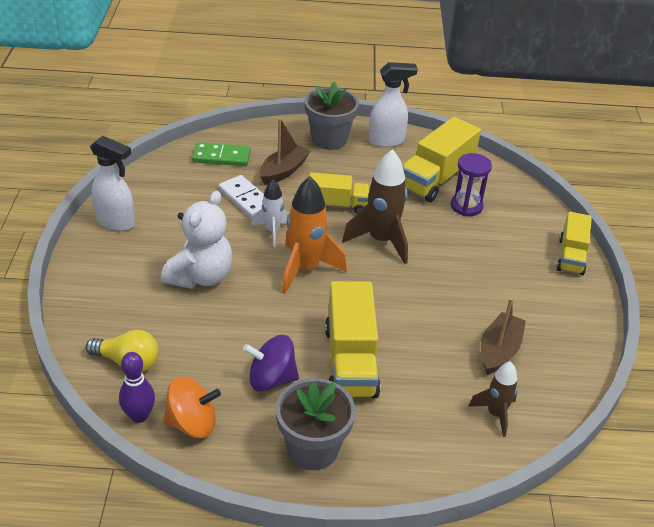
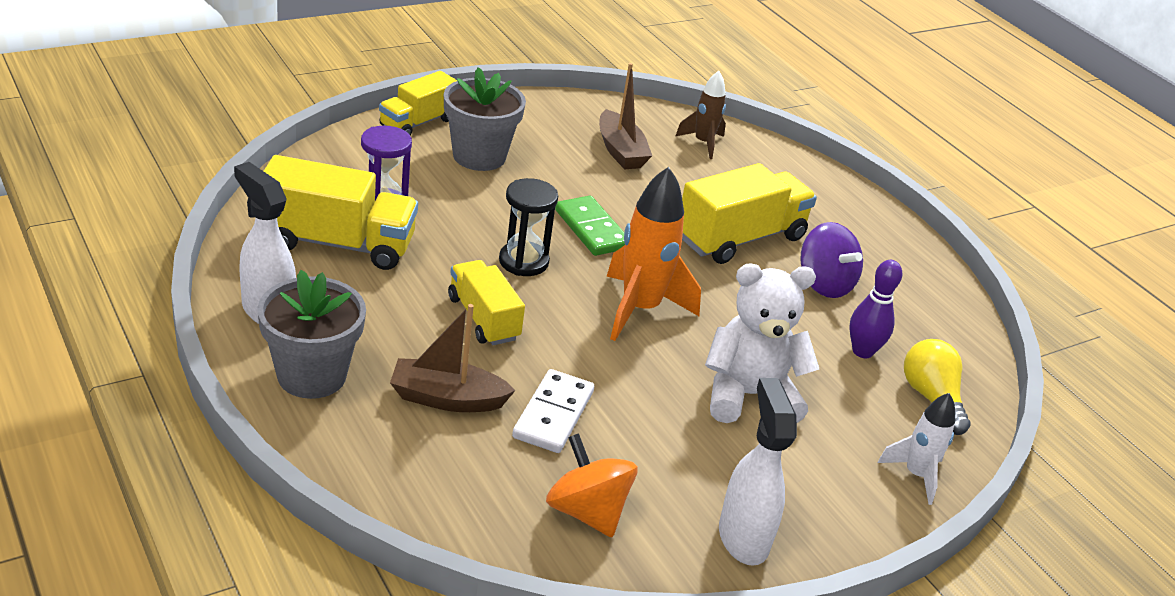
camera: 125 degrees left, 5 degrees down
(139, 416) = (973, 358): purple bowling pin -> purple bowling pin (862, 351)
(192, 423) = (934, 318): orange spinning top -> orange spinning top (587, 511)
(221, 157) = (469, 488): green domino -> green domino (591, 229)
(272, 231) = (598, 362): white rocket -> white rocket (916, 475)
(312, 449) = (864, 235): grey flower pot -> grey flower pot (479, 156)
(381, 241) = (523, 261): brown rocket -> black hourglass
(499, 350) = (620, 151): brown boat -> brown boat turned 105 degrees counterclockwise
(571, 256) = (418, 122): yellow truck -> yellow truck turned 150 degrees clockwise

